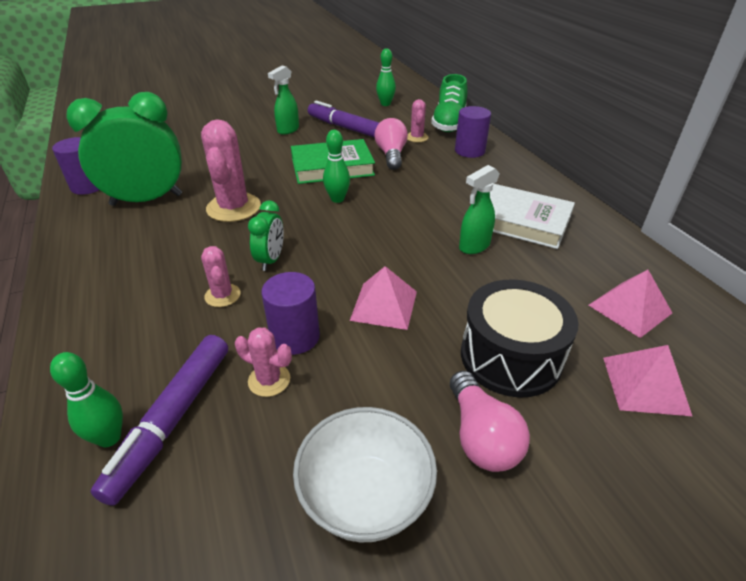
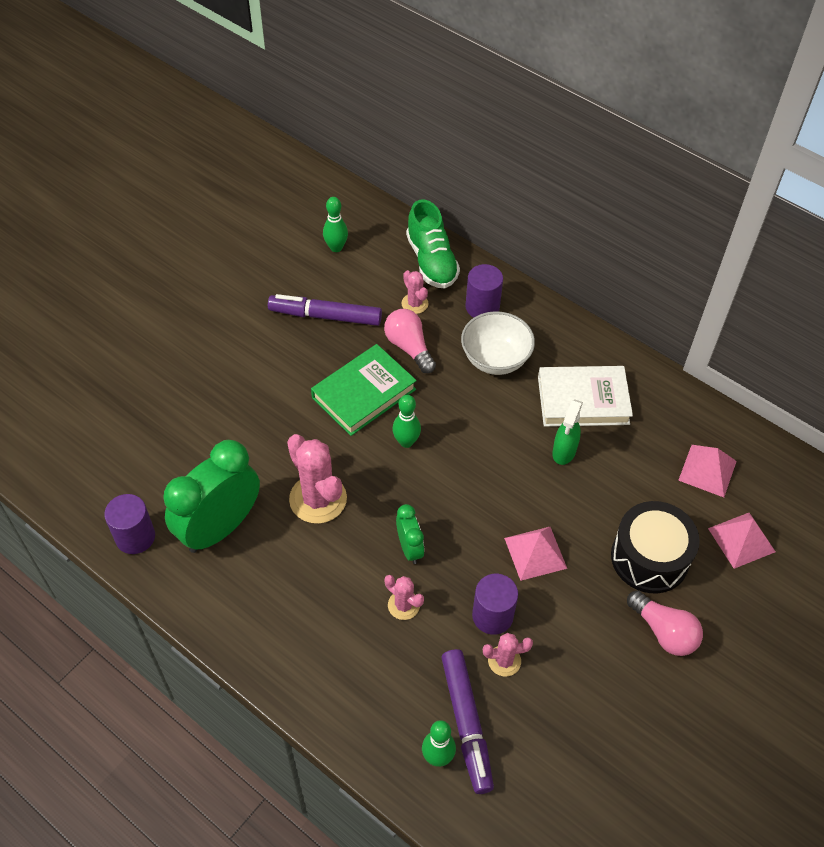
camera: 30 degrees left, 15 degrees up
(288, 130) = (264, 347): green spray bottle -> none
(365, 496) = (623, 706): white bowl -> white bowl (495, 359)

